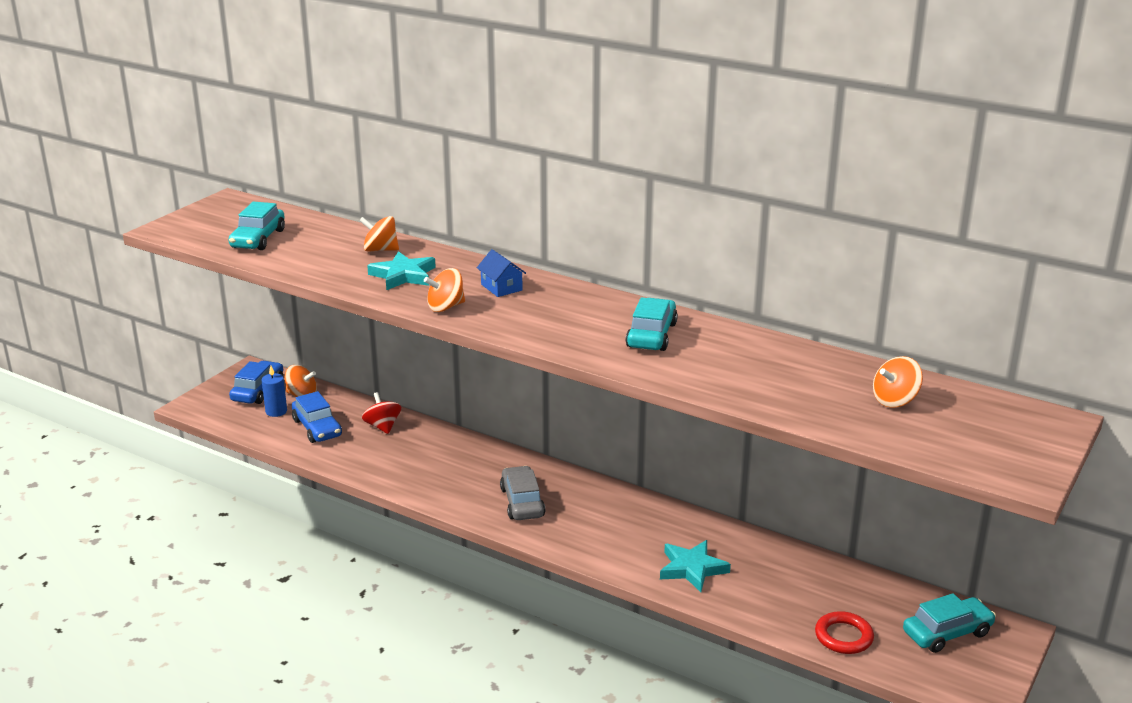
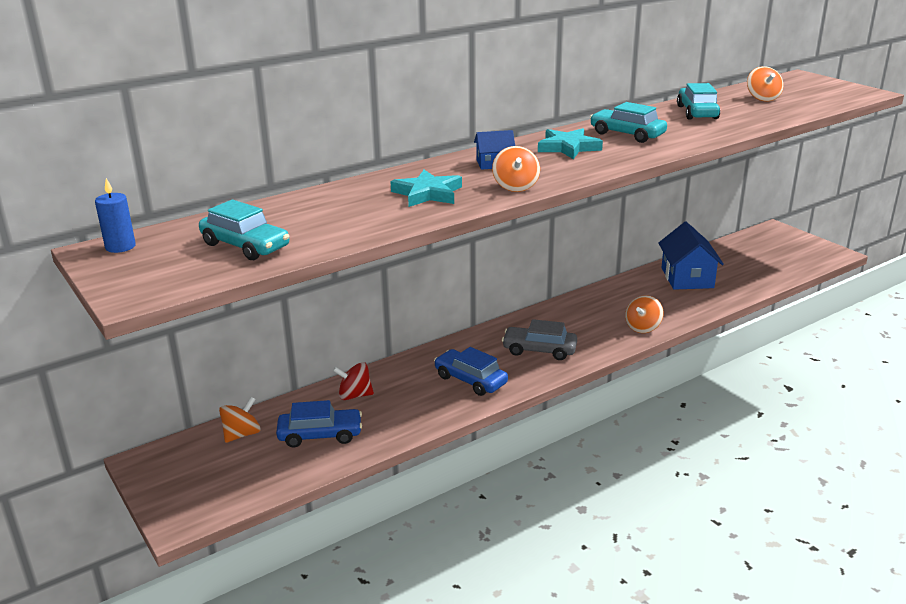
camera: 65 degrees left, 0 degrees up
(258, 390) = (198, 463): blue car -> blue car (470, 380)
(276, 411) = (258, 457): blue candle -> blue candle (120, 247)
(380, 250) = (354, 195): orange spinning top -> orange spinning top (643, 327)
(692, 568) = (669, 303): turquoise star -> turquoise star (568, 147)
(774, 572) = (687, 278): none -> blue house
(843, 637) = (765, 274): red ring -> none
(947, 633) = (771, 245): turquoise car -> turquoise car (697, 112)

